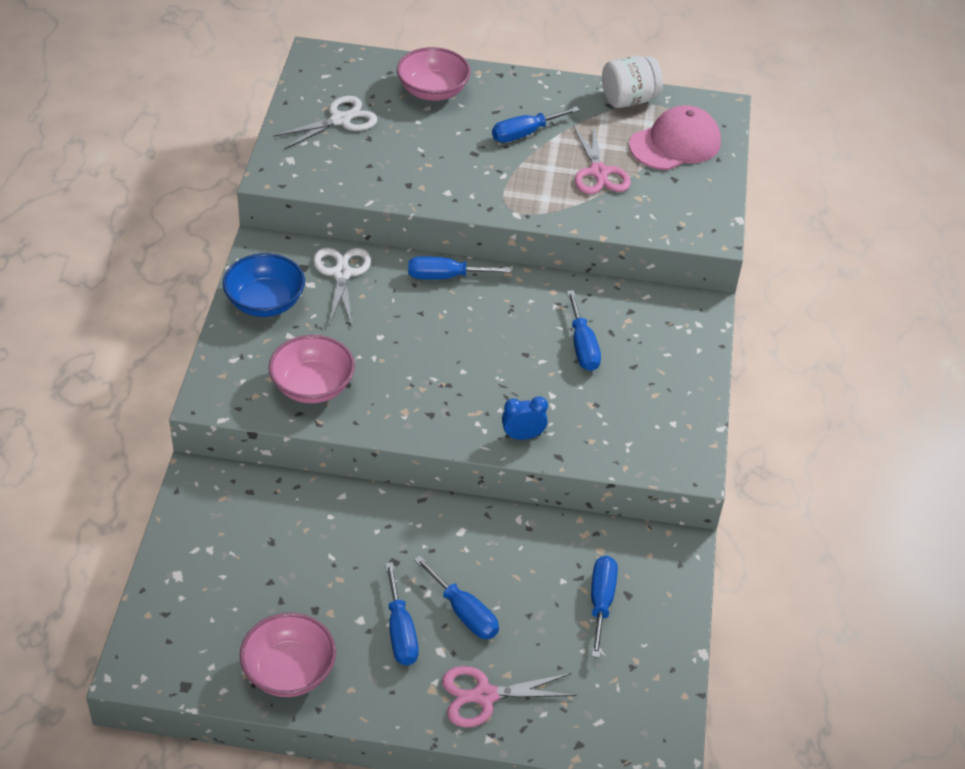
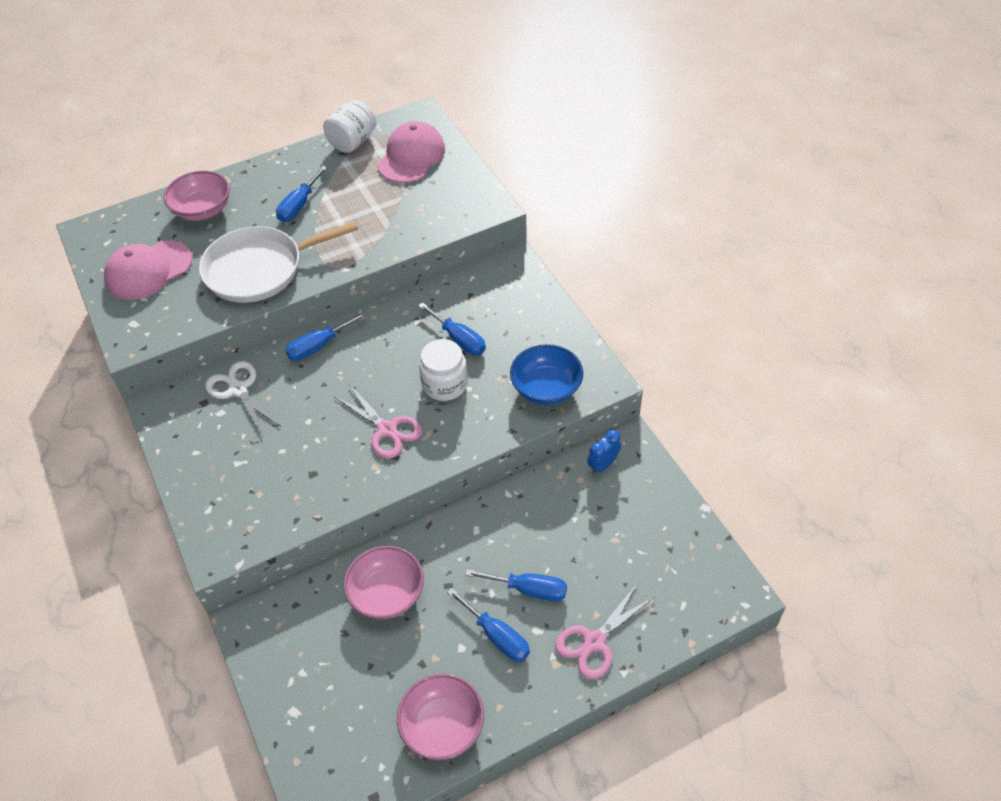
camera: 30 degrees left, 5 degrees up
(265, 302) = (196, 448): blue bowl -> blue bowl (546, 388)
(312, 386) = (289, 492): pink bowl -> pink bowl (387, 594)
(340, 120) = (148, 270): white scissors -> pink cap
(438, 172) = (259, 269): none -> white pan
(522, 436) = (474, 431): blue clock -> blue clock (603, 465)
(532, 378) = (445, 384): none -> white jar
(598, 172) = (376, 205): pink scissors -> pink scissors (387, 430)
(601, 602) = (612, 516): blue screwdriver -> none

